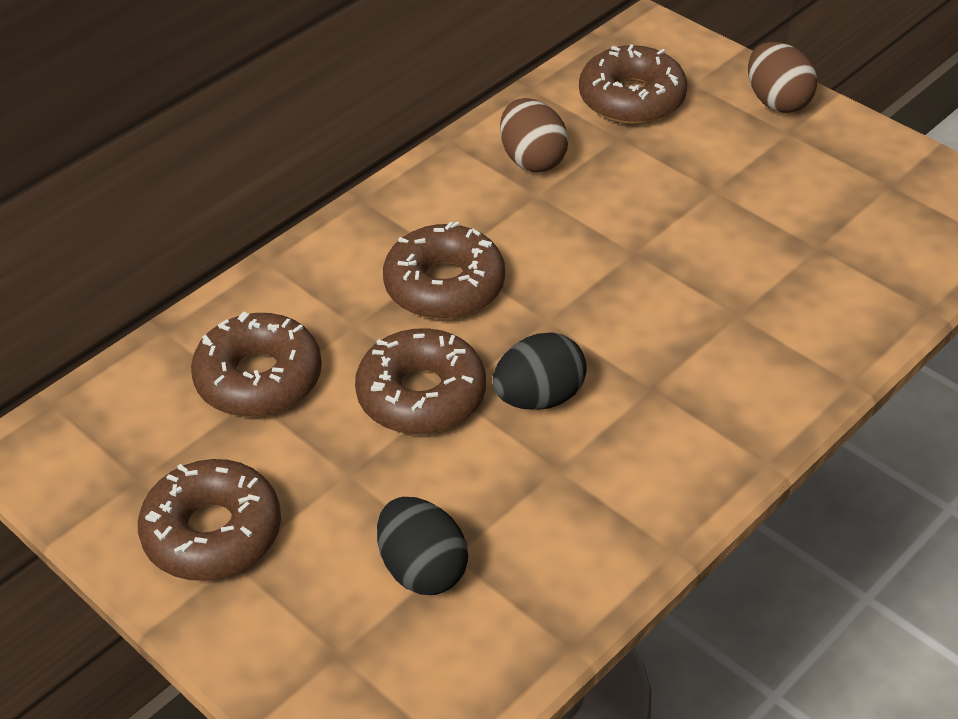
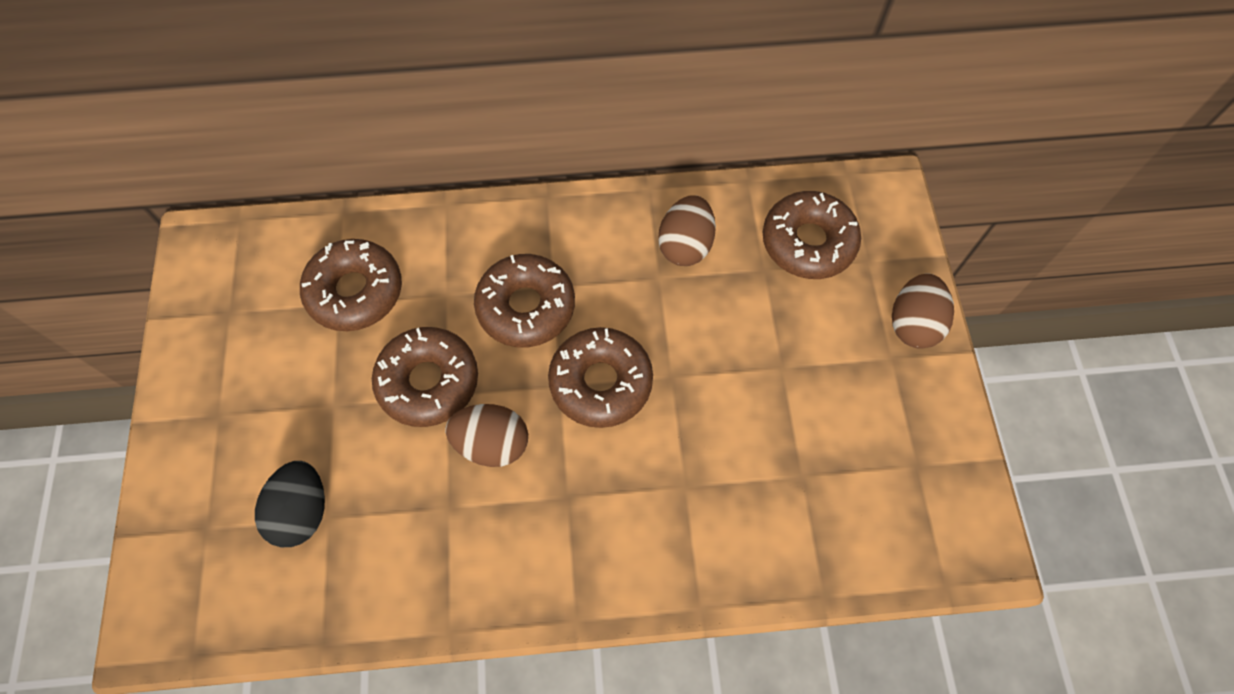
camera: 40 degrees right, 20 degrees up
(212, 533) = (227, 384): brown donut -> brown donut (601, 382)
(539, 397) = (492, 443): black egg -> brown egg

